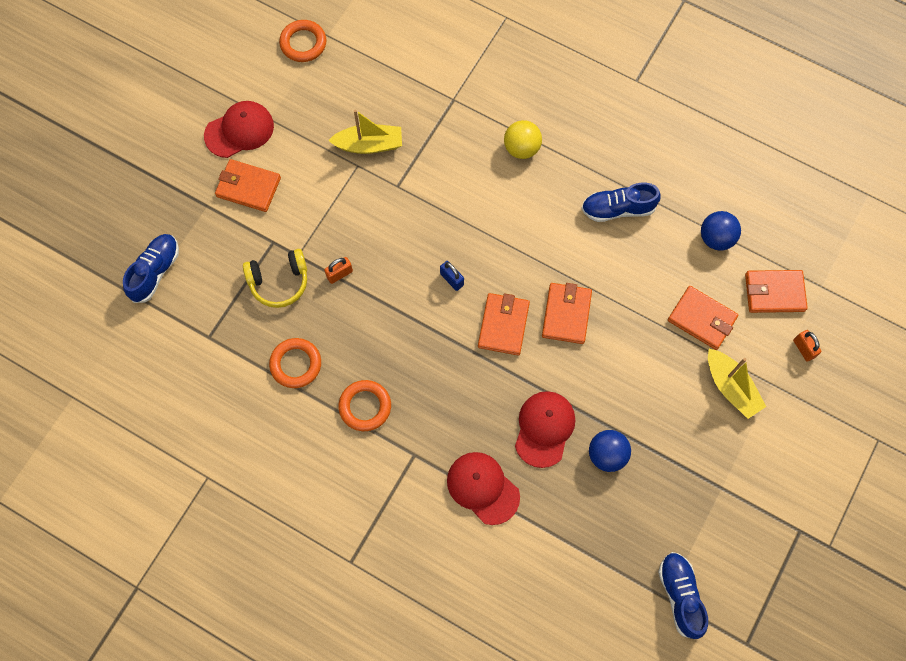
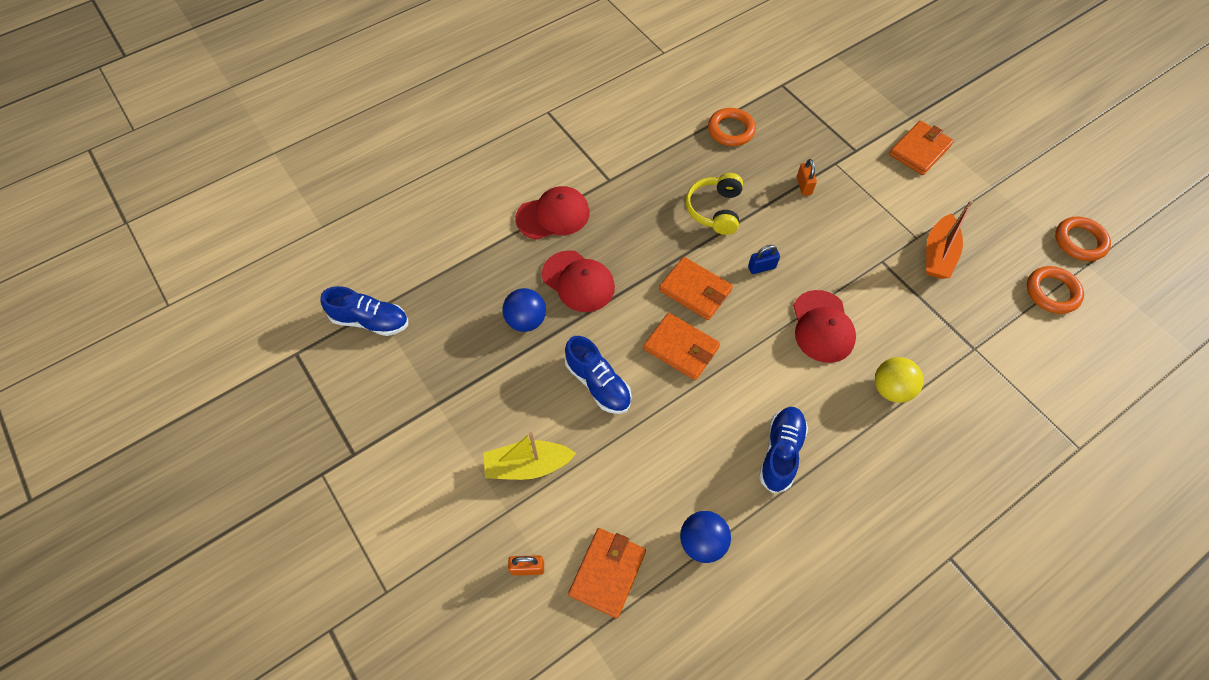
camera: 115 degrees right, 10 degrees down
(155, 272) = (857, 69): blue shoe -> blue shoe (598, 383)
(239, 130) = (985, 162): red cap -> red cap (822, 327)
(279, 282) = (814, 143): yellow headphones -> yellow headphones (715, 210)
(365, 406) = (669, 162): orange ring -> orange ring (1052, 292)
(369, 145) = (938, 255): yellow boat -> orange boat
(701, 319) = (615, 475): orange wallet -> none

